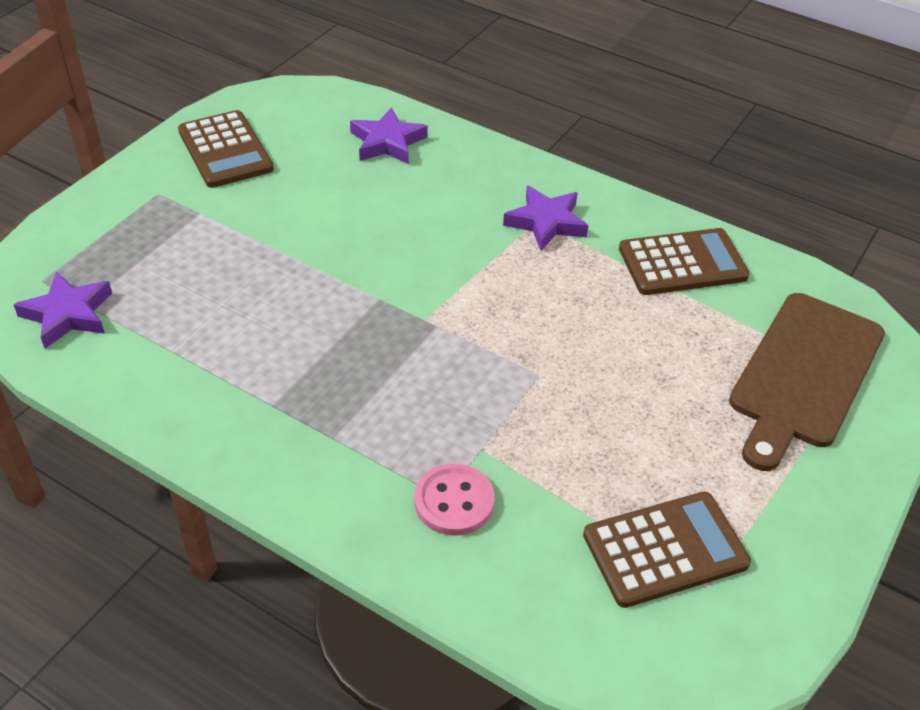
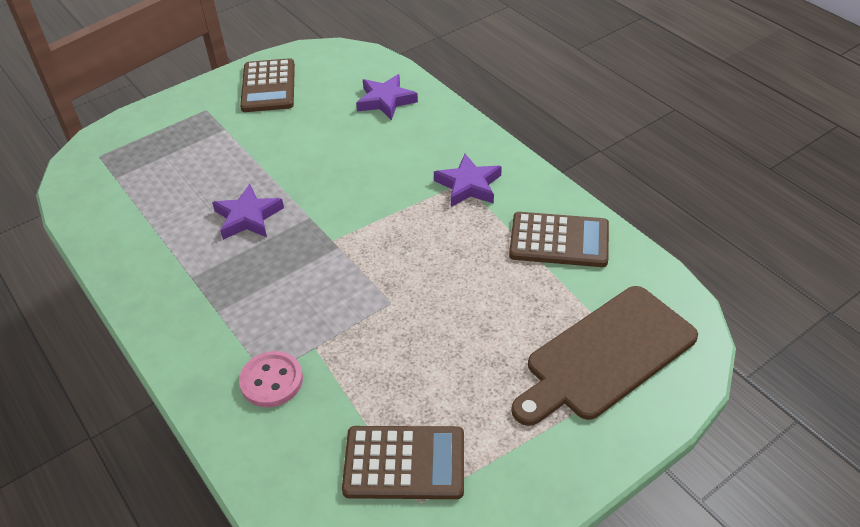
camera: 25 degrees right, 0 degrees up
(68, 314) = (101, 182): purple star -> purple star (248, 217)

